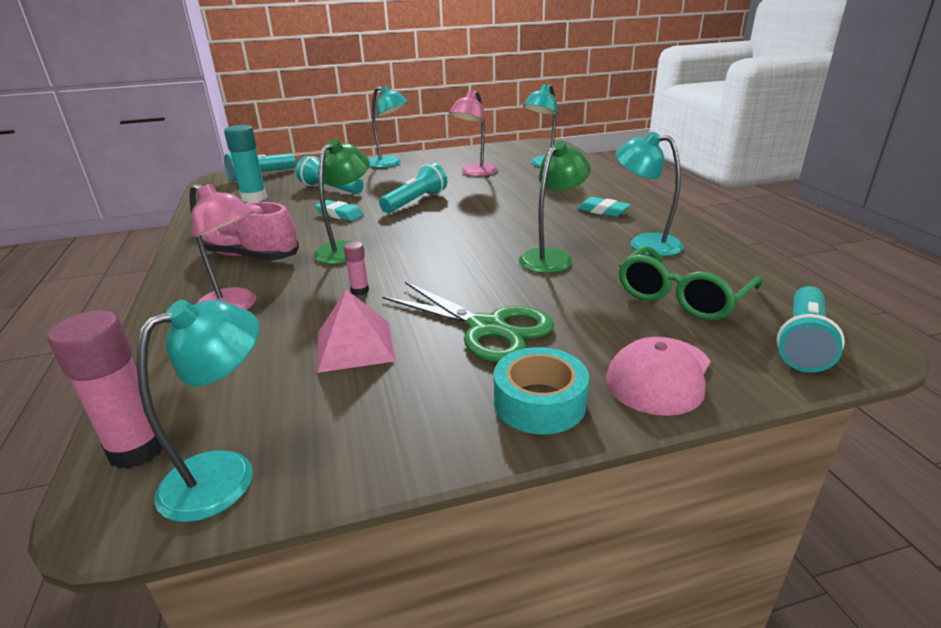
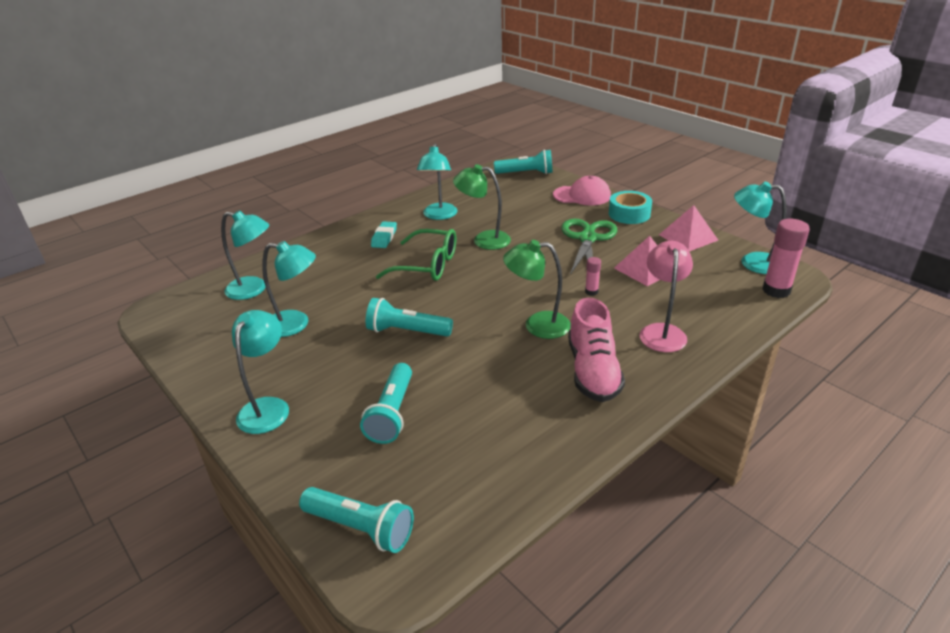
camera: 115 degrees left, 5 degrees up
(254, 198) = (457, 467): turquoise glue stick -> none
(340, 214) = (467, 365): turquoise eraser -> none
(389, 436) = (688, 237): none -> pink pyramid
(475, 173) = (296, 324): pink lamp -> turquoise lamp
(681, 297) = (505, 198): green glasses -> green glasses (427, 265)

